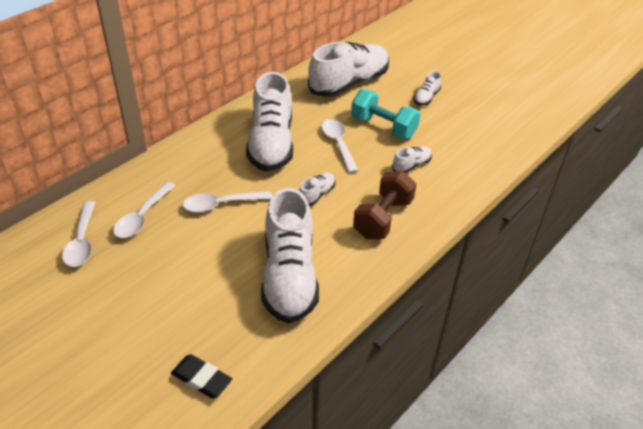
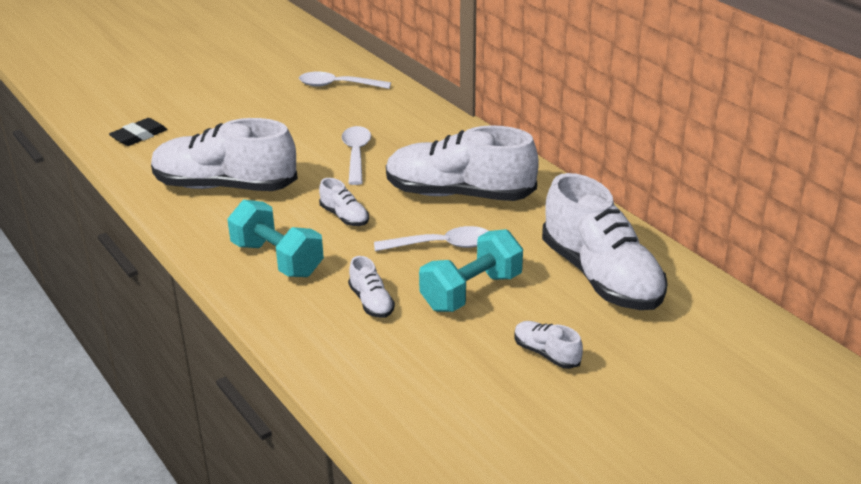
camera: 105 degrees right, 10 degrees down
(142, 217) = (358, 112): white spoon -> none
(383, 218) = (277, 259): brown dumbbell -> turquoise dumbbell

